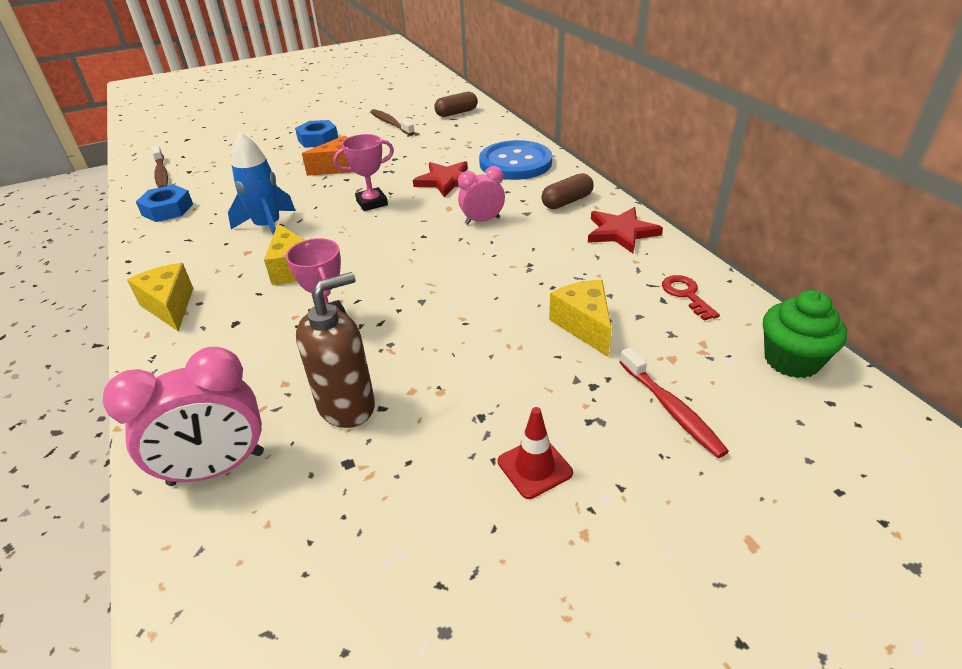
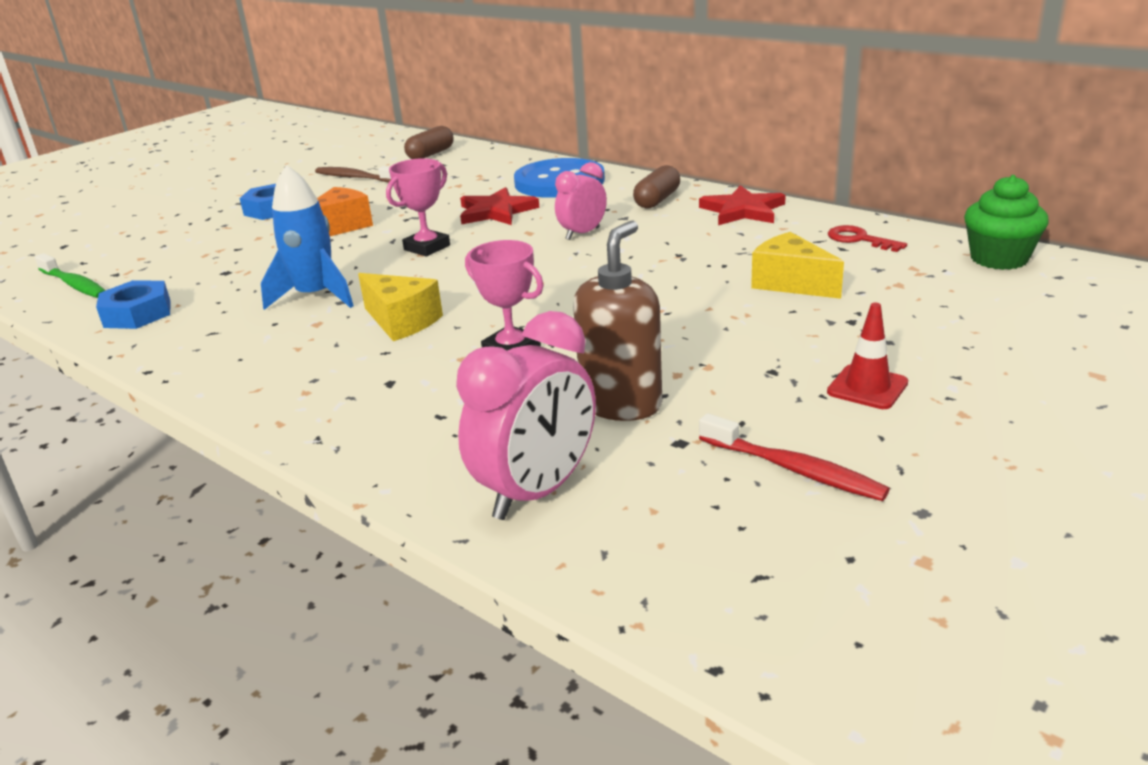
camera: 25 degrees left, 10 degrees down
(161, 174) = (74, 285): brown toothbrush -> green toothbrush
(170, 306) = (277, 392): yellow cheese -> none
(671, 409) = (939, 316): red toothbrush -> red toothbrush (794, 469)

